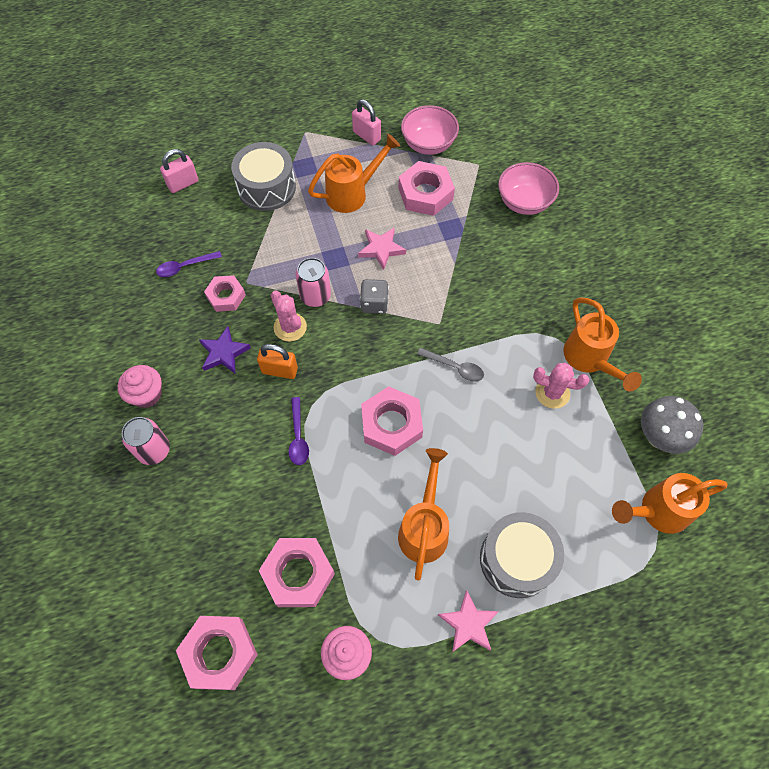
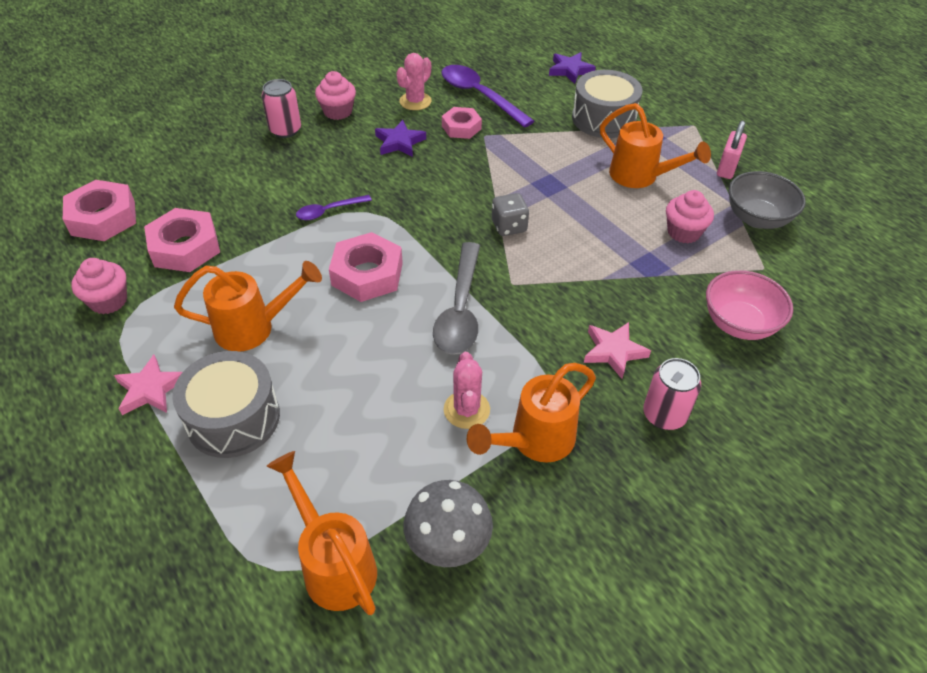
camera: 70 degrees right, 15 degrees down
(183, 184) = (570, 70): pink padlock -> purple star
(185, 267) = (479, 96): purple spoon -> purple spoon, size x1.83
(279, 370) = (396, 181): orange padlock -> none
(290, 327) = (448, 175): pink cactus -> pink cactus (415, 101)
(315, 296) = (494, 183): pink can -> pink can (664, 415)
(381, 249) = (582, 215): pink star -> pink star (613, 351)
(425, 193) = (683, 232): pink nut -> pink cupcake
(428, 144) = (757, 218): pink bowl -> grey bowl
(455, 367) = (460, 310): grey spoon -> grey spoon, size x1.83

